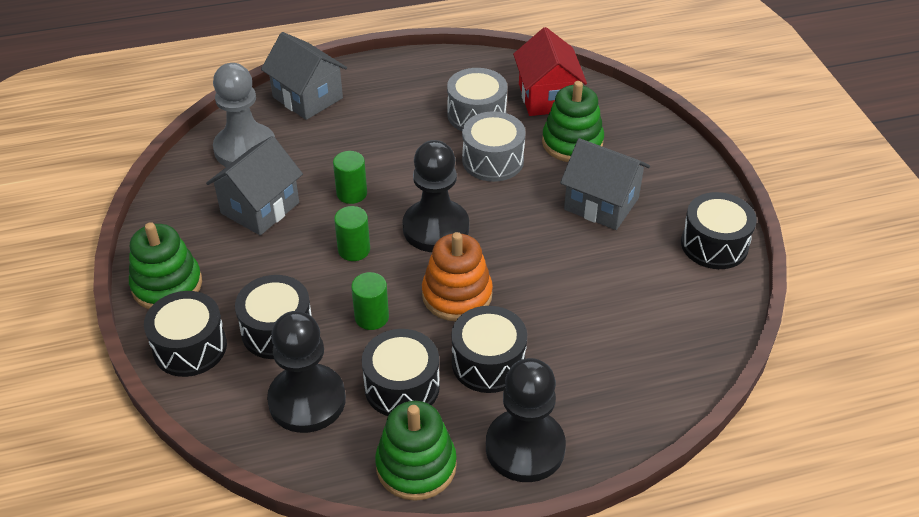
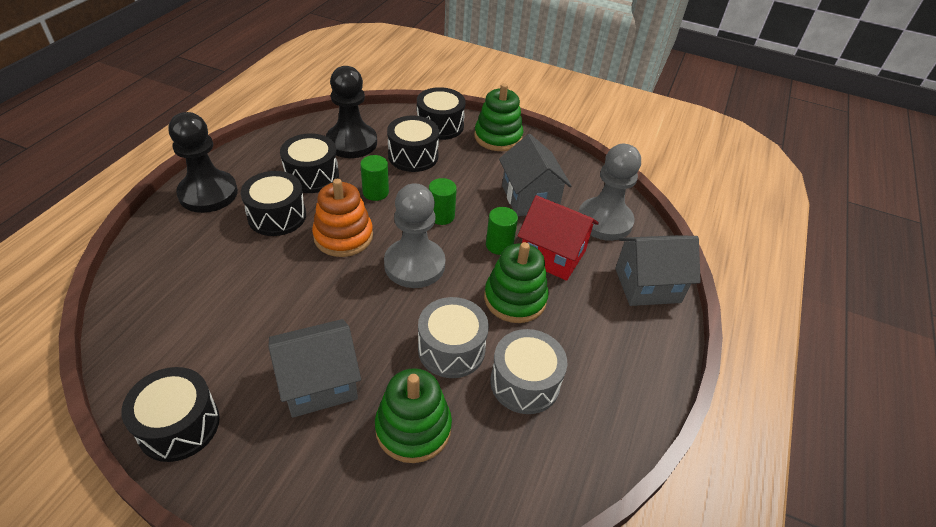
camera: 125 degrees right, 0 degrees up
(416, 466) = (260, 154): green stacking toy -> green stacking toy (515, 299)
(436, 228) = (414, 265): black pawn -> grey pawn
(547, 97) = (500, 465): red house -> red house (552, 255)

